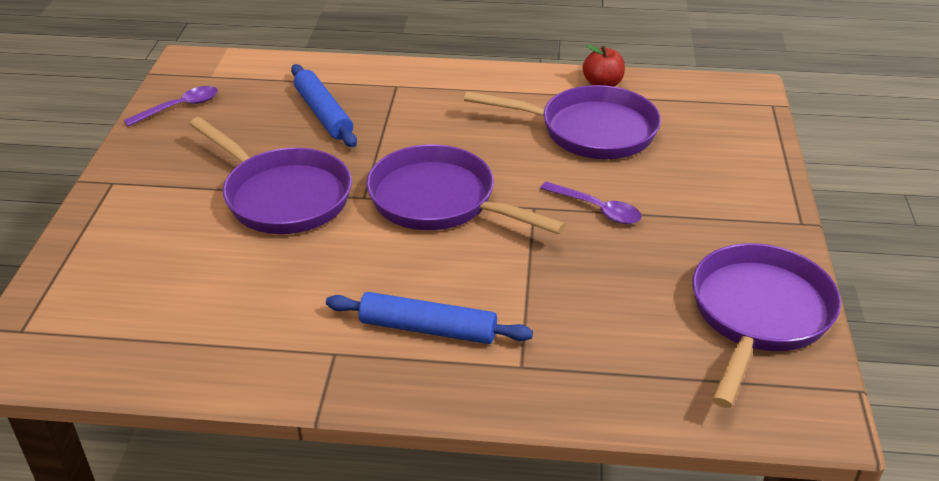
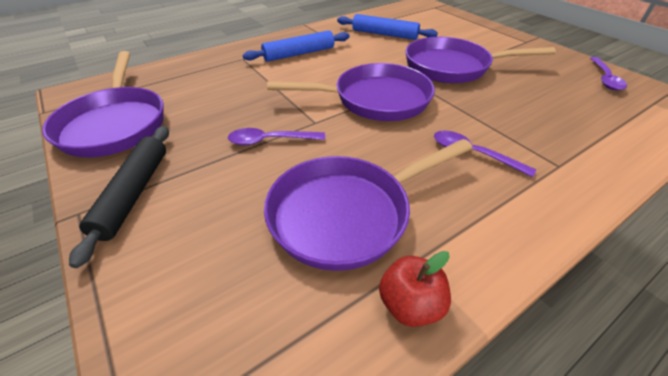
camera: 140 degrees right, 5 degrees up
(323, 114) = (540, 115): blue rolling pin -> blue rolling pin (384, 34)
(440, 118) = (473, 154): none -> purple spoon
(750, 218) = (134, 193): none -> black rolling pin

